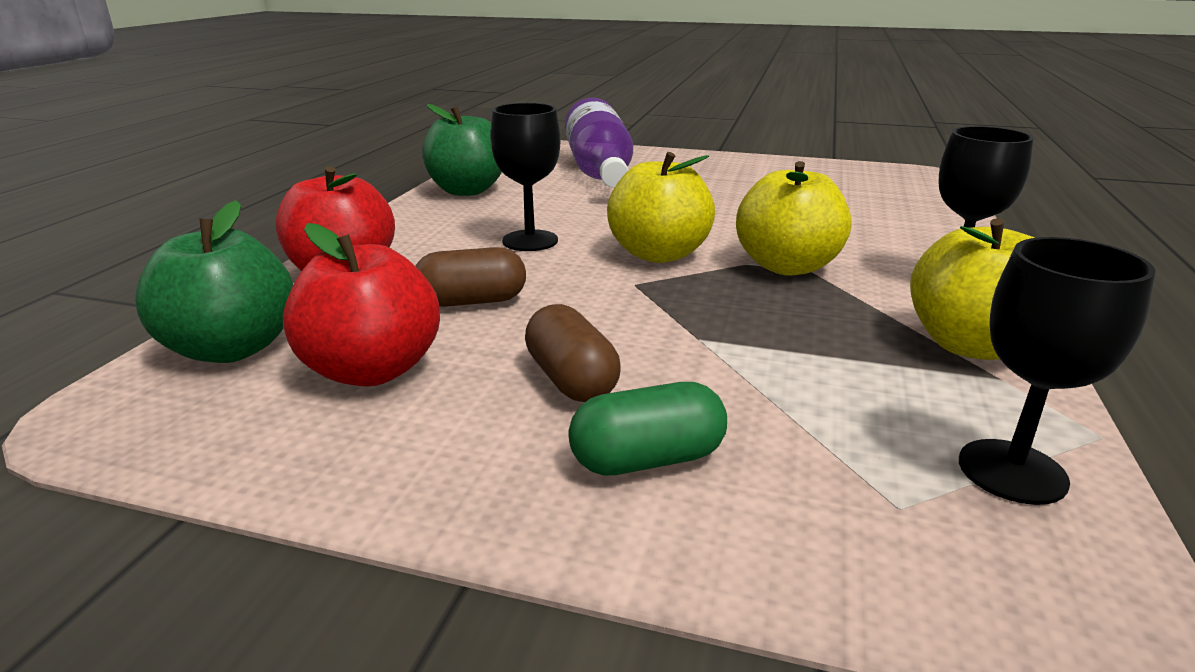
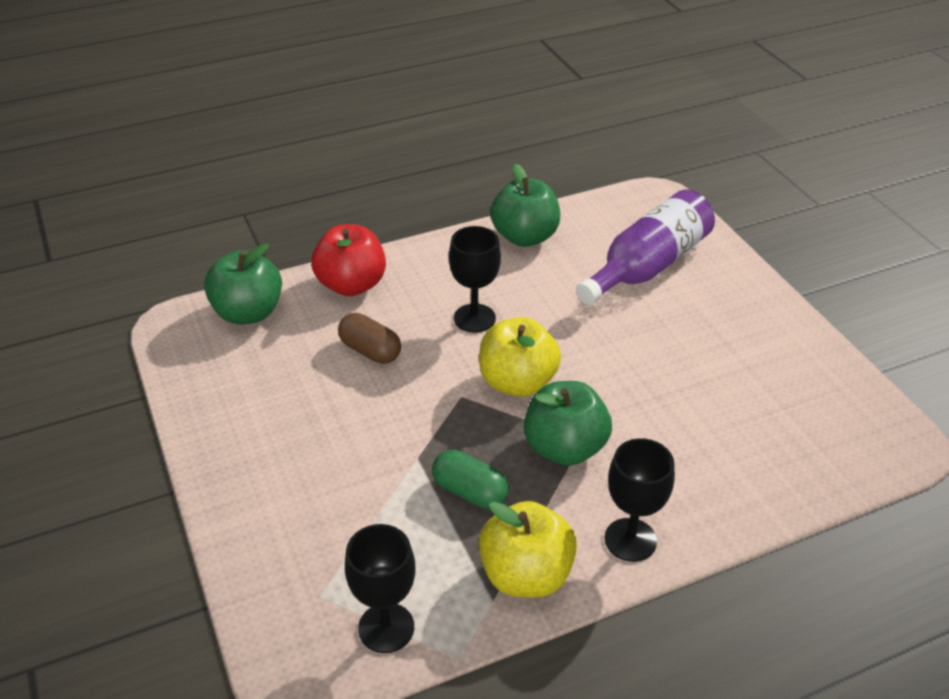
camera: 50 degrees right, 15 degrees up
(372, 370) = (273, 368): red apple -> none
(571, 380) = (327, 436): brown capsule -> none
(647, 459) = (284, 497): green capsule -> green capsule (470, 491)
(787, 266) = (564, 448): yellow apple -> green apple

